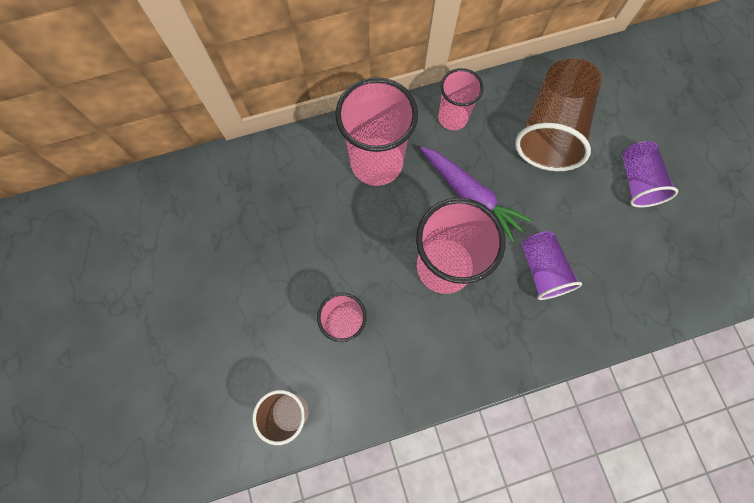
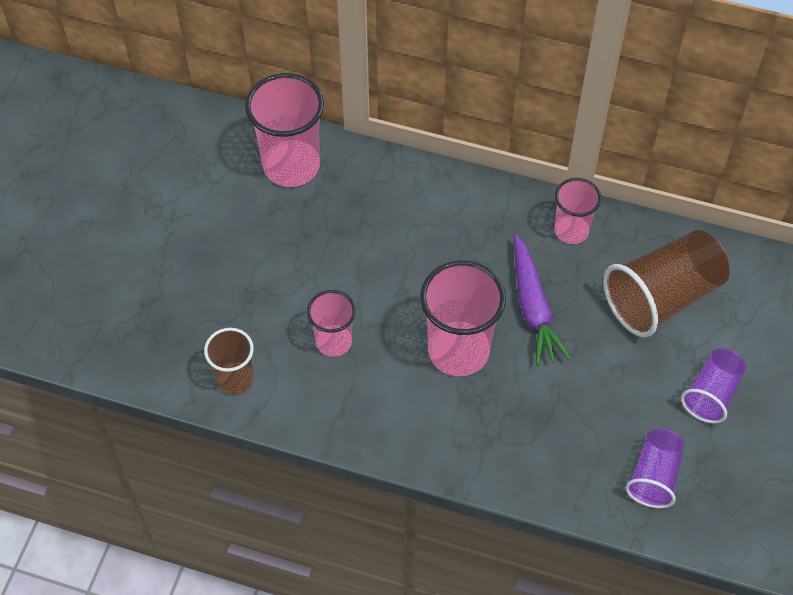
camera: 35 degrees right, 15 degrees down
(376, 163) = (466, 227): pink cup -> pink cup (291, 165)
(542, 270) = (549, 410): purple cup -> purple cup (654, 476)

